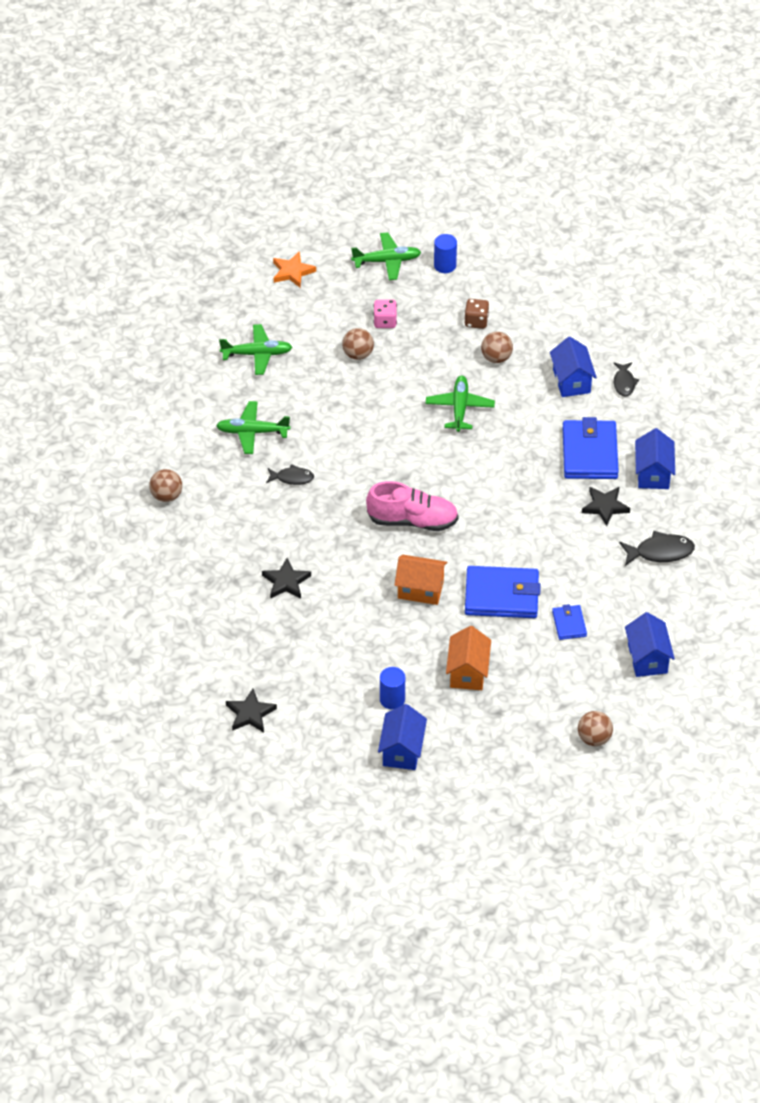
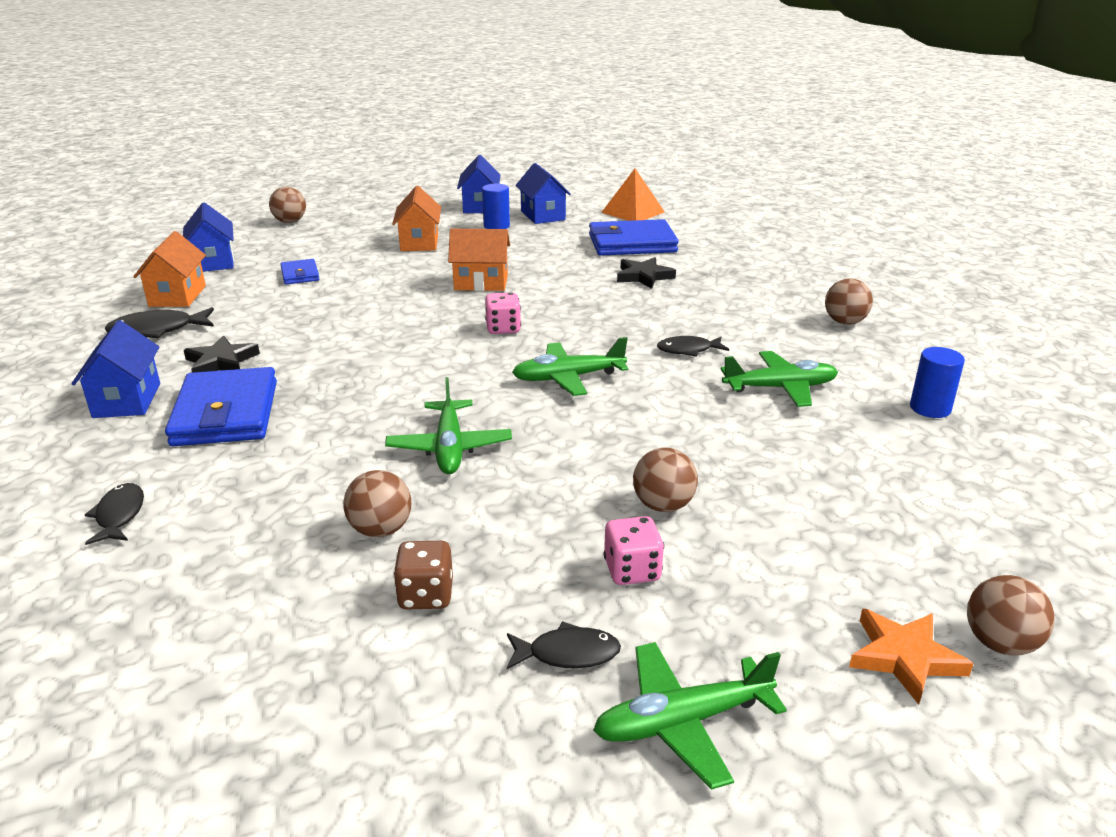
camera: 170 degrees right, 20 degrees down
(250, 713) = (633, 212): black star -> orange pyramid
(251, 272) = (1000, 643): none -> brown ball
(257, 354) = (853, 486): green plane -> green plane (568, 378)
(412, 521) = (503, 329): pink shoe -> pink dice
(422, 290) = (568, 653): none -> black fish
(445, 265) = (521, 731): blue cylinder -> blue cylinder (930, 408)
(501, 596) = (380, 286): blue wallet -> blue wallet (632, 243)
(571, 381) = (229, 507): blue house -> blue house (543, 215)
(661, 601) = (177, 296): none -> orange house

